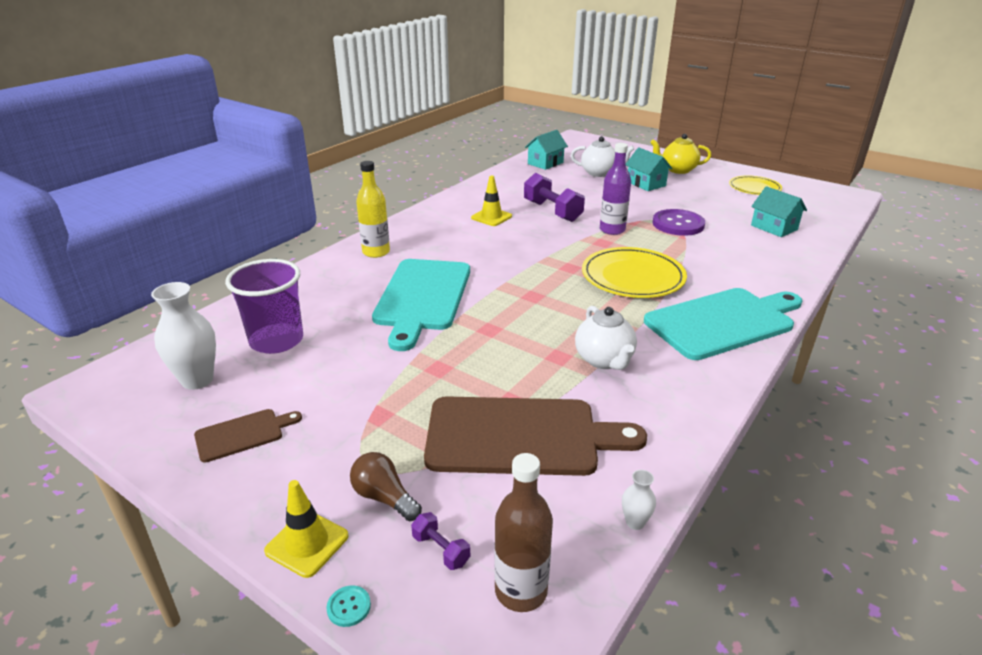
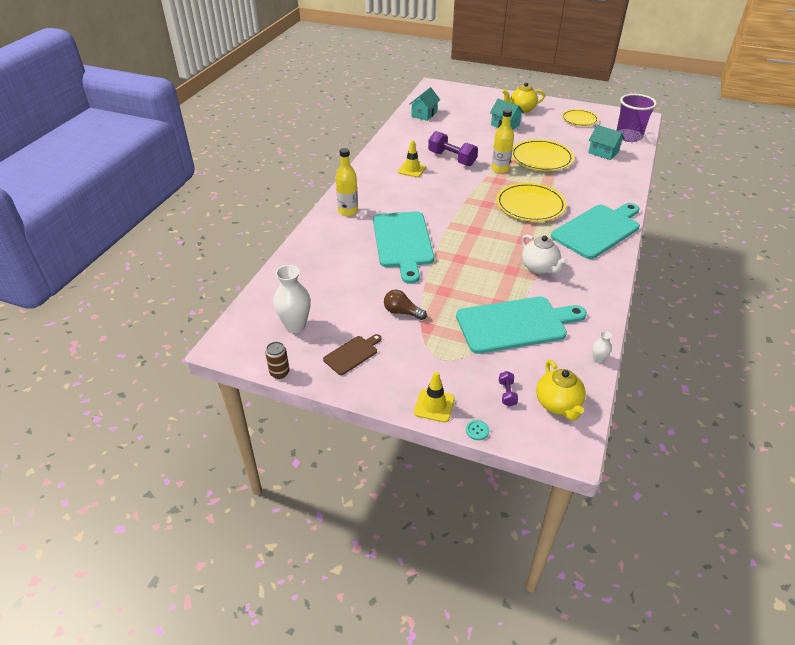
camera: 15 degrees left, 10 degrees up
(122, 441) = (279, 373): none -> brown can
(276, 340) = (327, 290): purple cup -> purple cup (628, 136)
(384, 498) = (460, 373): brown light bulb -> brown light bulb (402, 312)
(441, 550) = (507, 393): purple dumbbell -> purple dumbbell turned 60 degrees clockwise
(520, 436) = (515, 324): brown cutting board -> turquoise cutting board
(521, 591) = (558, 404): brown bottle -> yellow teapot
(599, 173) = (468, 119): white teapot -> none
(612, 230) = (500, 169): purple bottle -> yellow bottle
(678, 224) = (541, 158): purple button -> yellow plate

